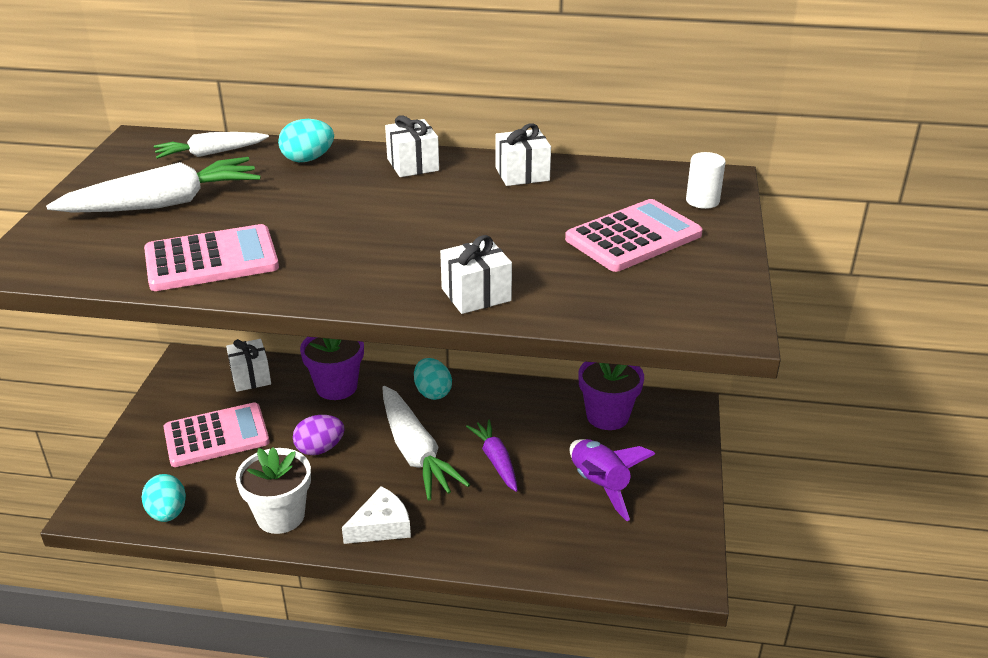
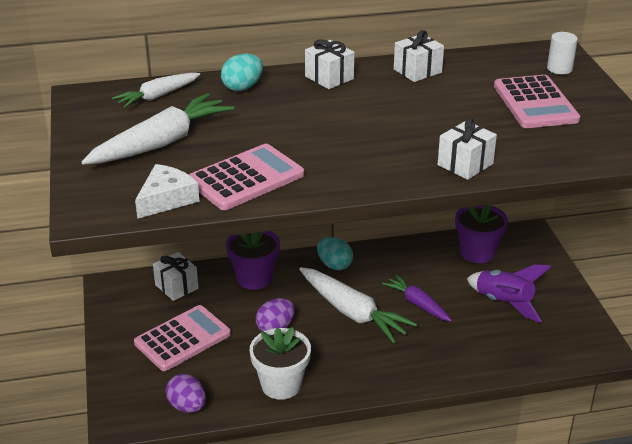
camera: 20 degrees left, 0 degrees up
(168, 513) = (187, 406): turquoise egg -> purple egg
(381, 526) = (364, 372): white cheese -> white cheese (166, 199)
(633, 237) = (535, 103): pink calculator -> pink calculator turned 135 degrees clockwise

